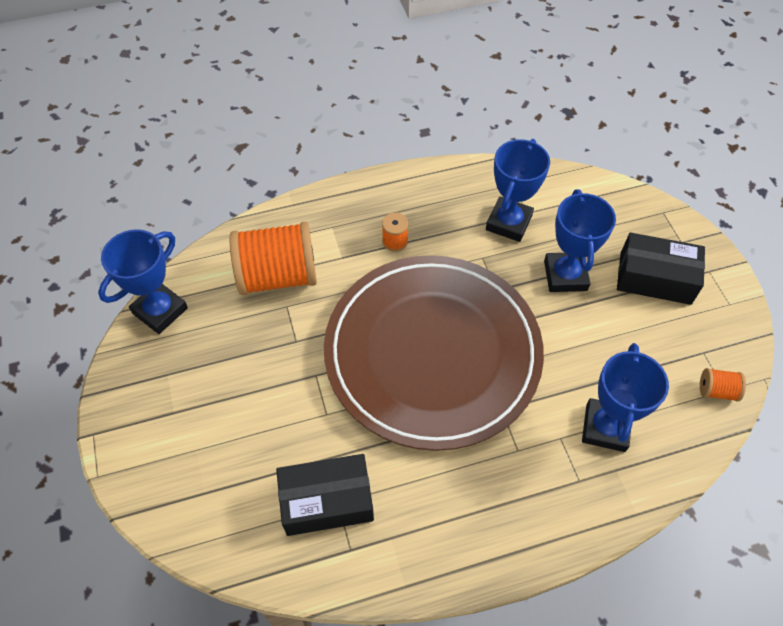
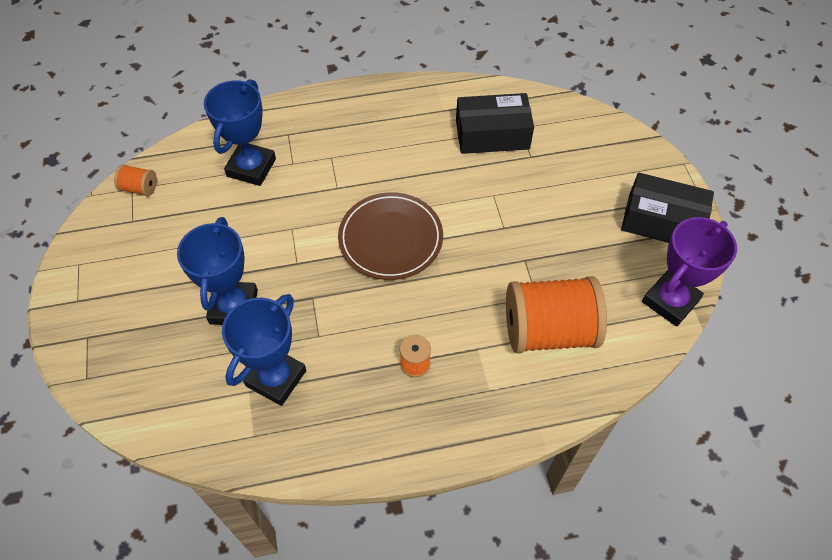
camera: 175 degrees left, 0 degrees up
(160, 311) = (670, 301): blue trophy -> purple trophy
(432, 353) = (390, 238): brown plate -> brown plate, size x0.50
(655, 278) = (139, 296): black box -> black box (662, 221)

